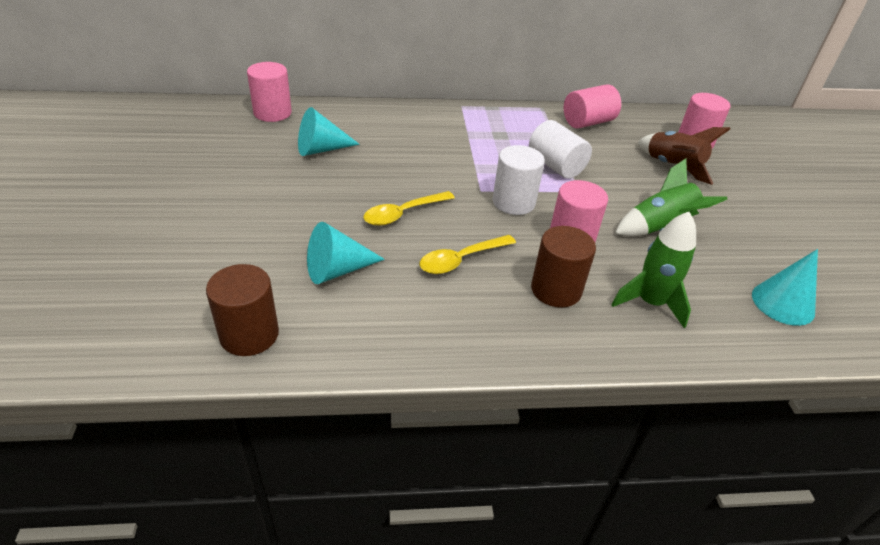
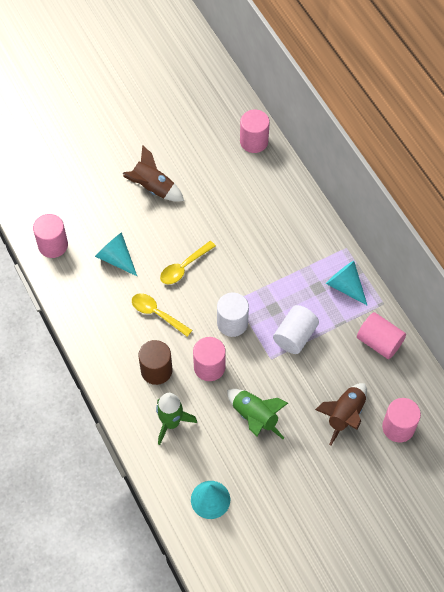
camera: 70 degrees right, 20 degrees up
(249, 335) = (53, 245): brown cylinder -> pink cylinder
(253, 200) = (153, 187): none -> brown rocket
(321, 149) = (227, 192): turquoise cone -> turquoise cone (345, 286)
(403, 214) = (184, 267): yellow spoon -> yellow spoon turned 75 degrees counterclockwise

